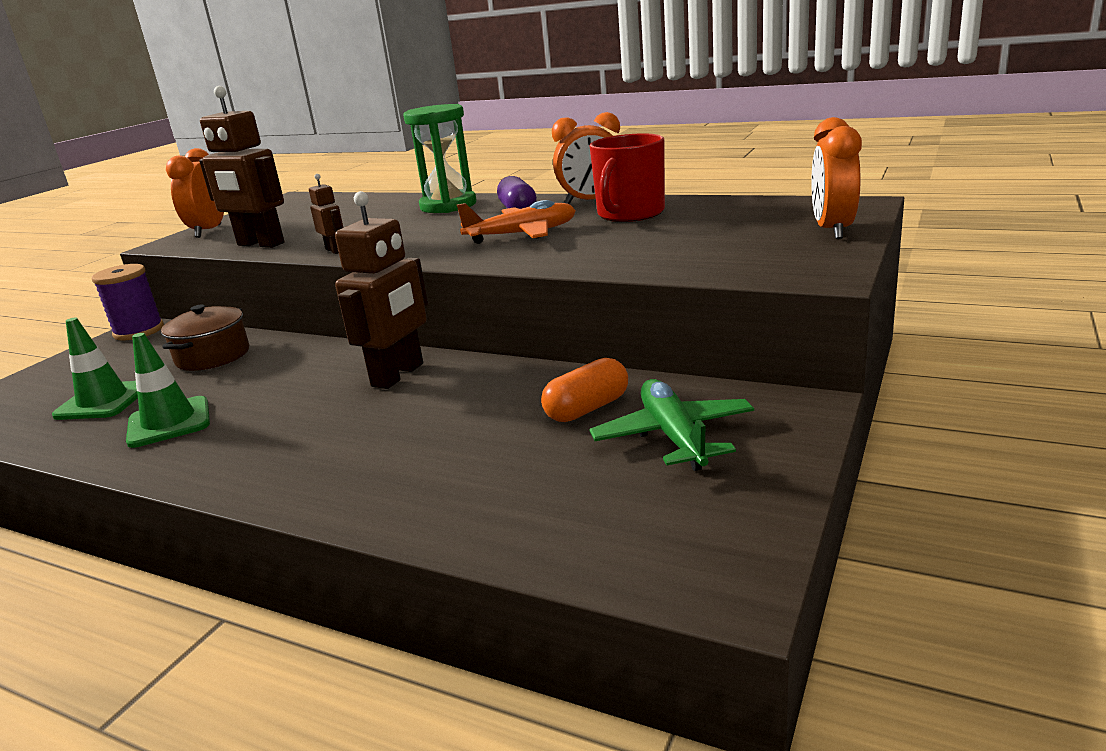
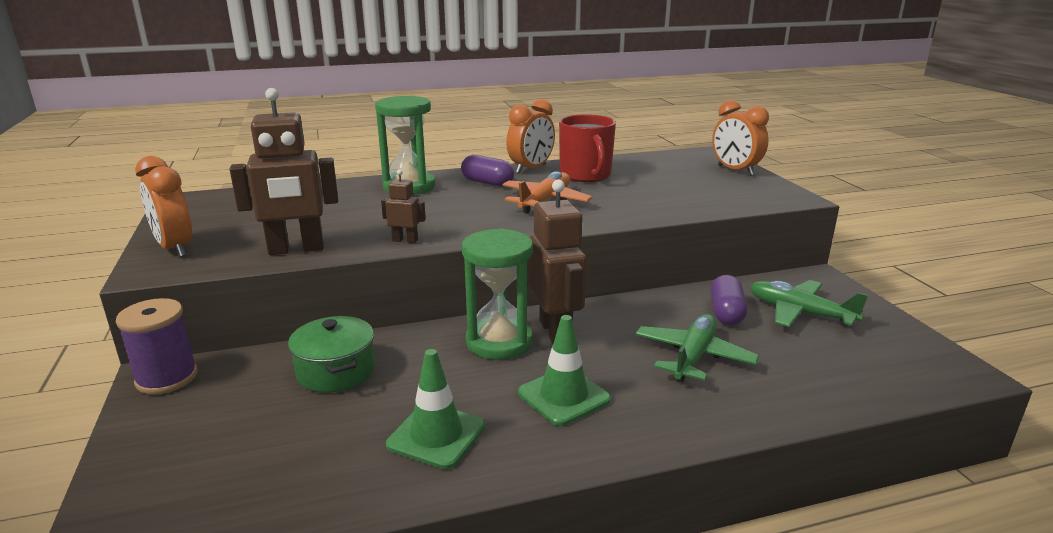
camera: 45 degrees left, 0 degrees up
(103, 401) = (307, 449): green traffic cone -> green traffic cone (564, 396)
(213, 356) = (336, 371): brown pot -> green pot
(342, 369) = (499, 342): none -> green hourglass
(457, 438) = (693, 356): none -> green plane
(587, 409) = (726, 313): orange capsule -> purple capsule

